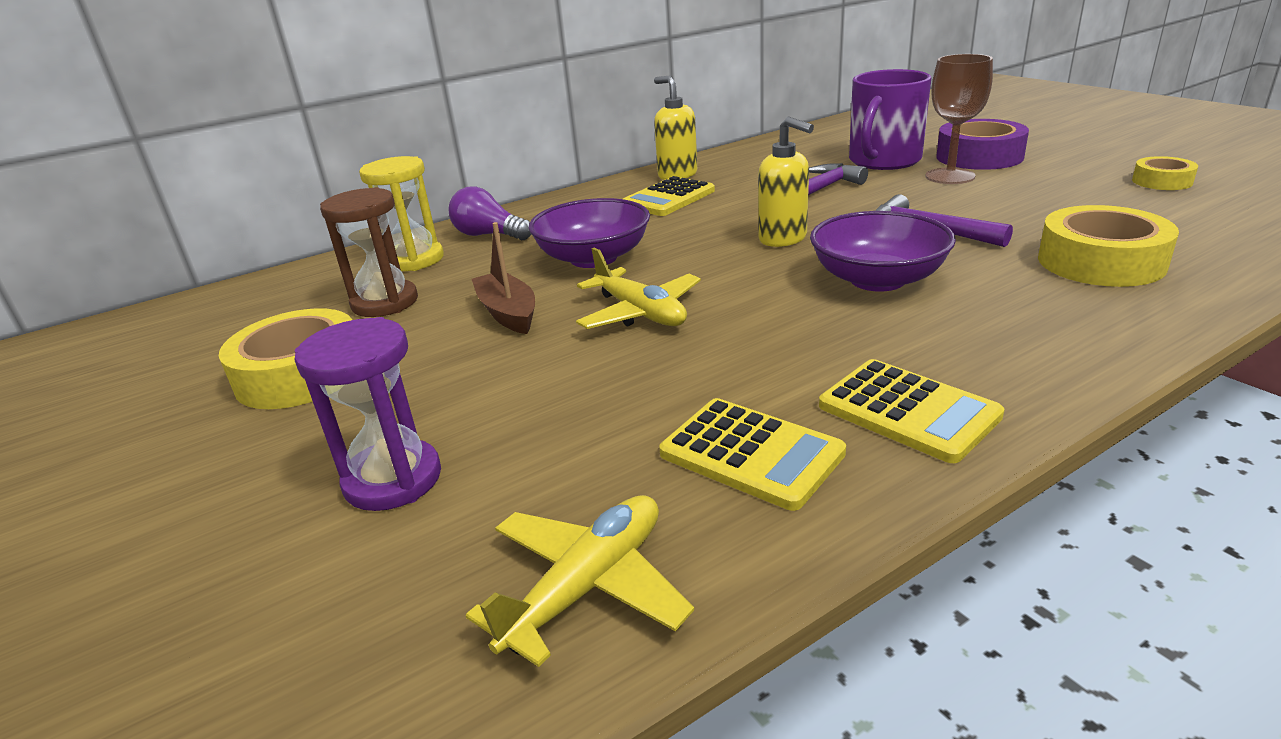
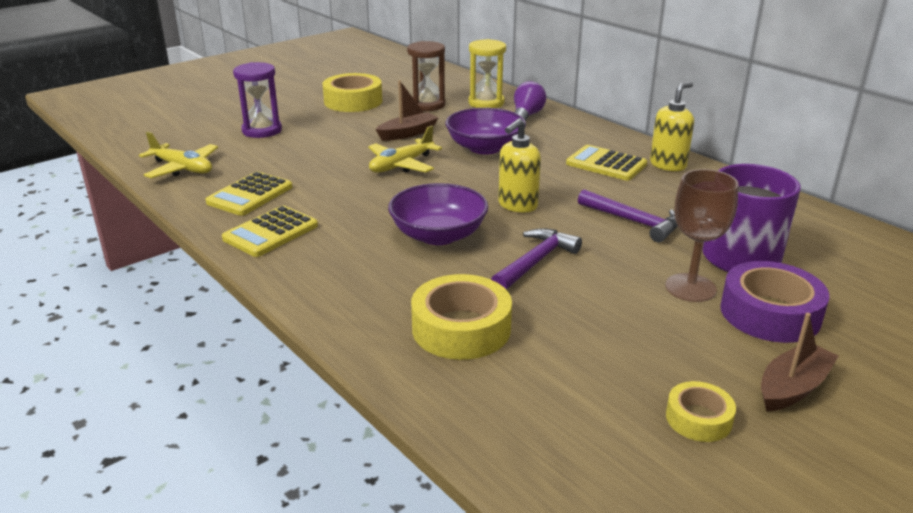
camera: 80 degrees right, 0 degrees up
(1088, 157) = (792, 387): none -> brown boat

